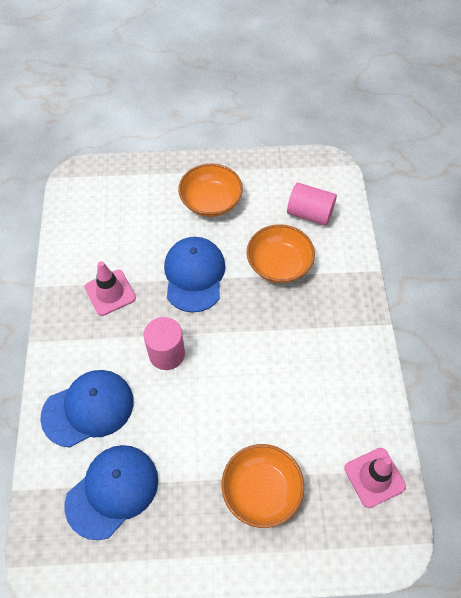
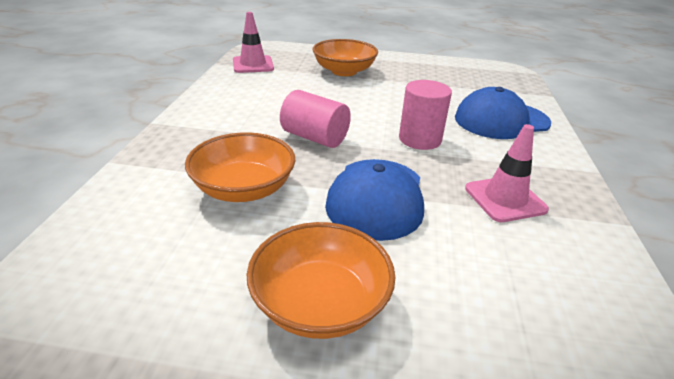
camera: 170 degrees left, 25 degrees down
(112, 491) = (466, 85): blue cap -> none
(310, 213) = (140, 245): pink cylinder -> pink cylinder (315, 137)

